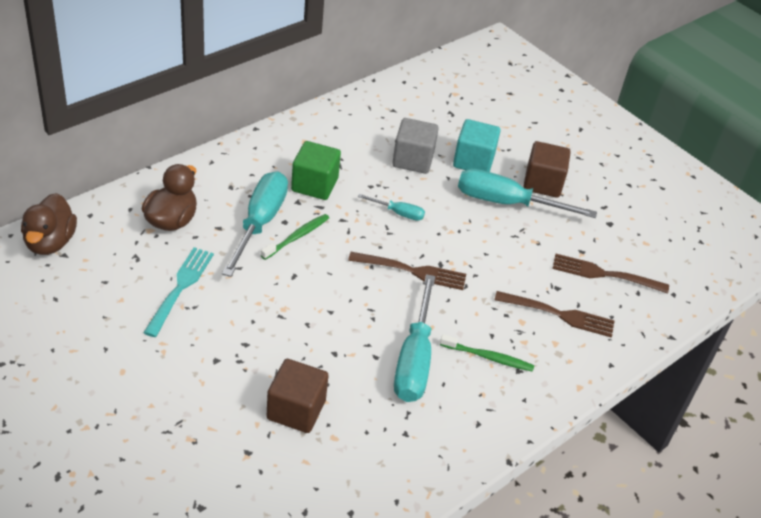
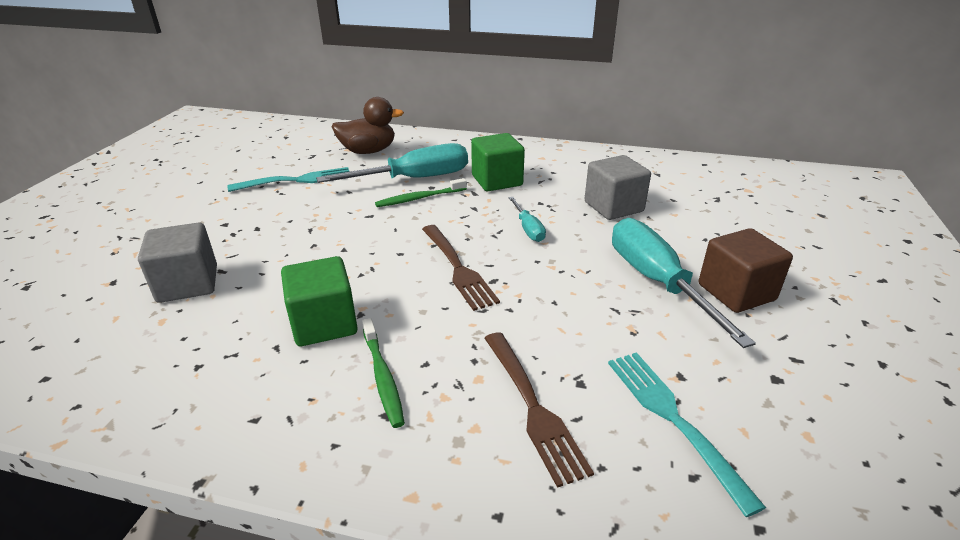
camera: 60 degrees right, 10 degrees down
(50, 242) = (293, 129): brown duck -> none
(296, 237) = (420, 198): green toothbrush -> green toothbrush turned 150 degrees clockwise
(296, 410) = (188, 284): brown cube -> grey cube
(414, 359) = (324, 323): turquoise screwdriver -> green cube
(473, 161) = (678, 236): turquoise cube -> none
(605, 274) = (674, 420): brown fork -> turquoise fork

